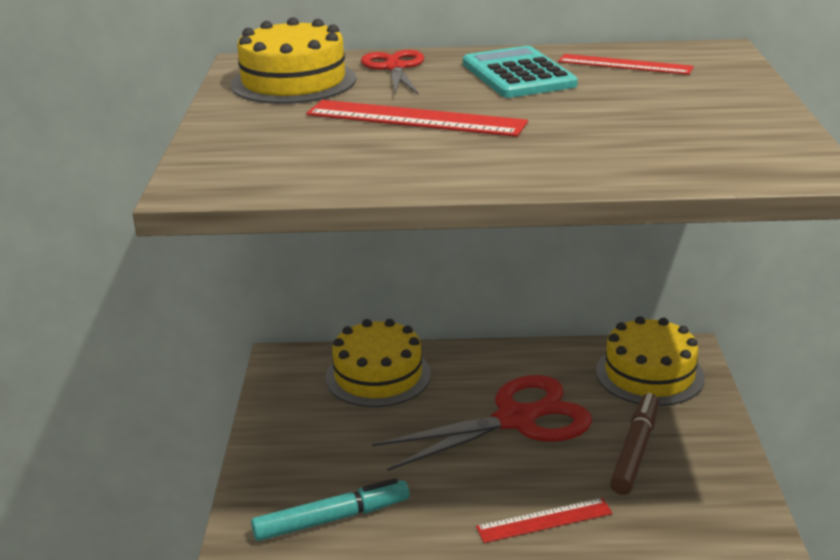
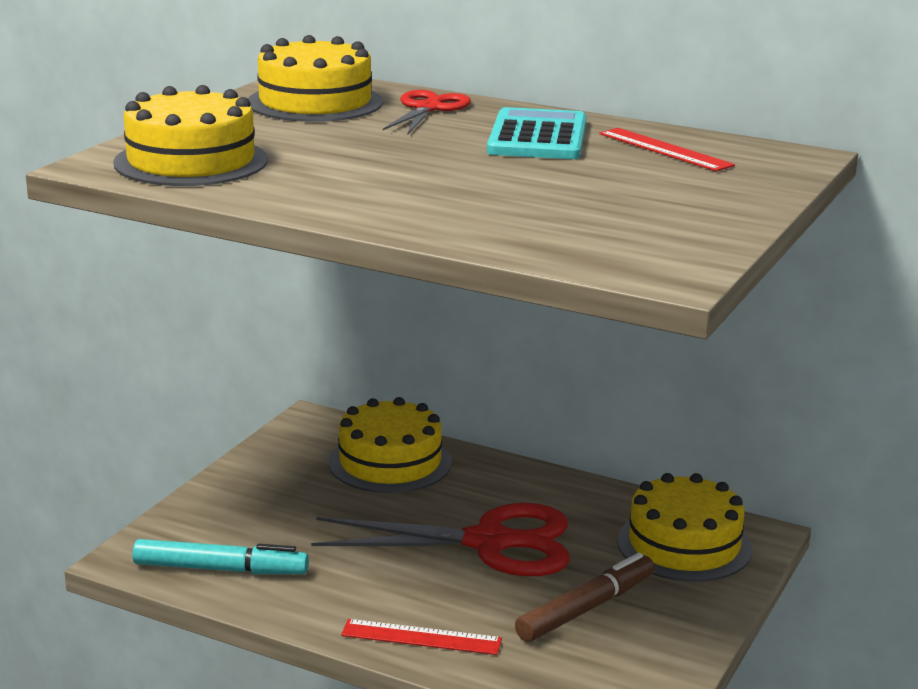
camera: 25 degrees right, 5 degrees down
(274, 162) = (191, 161): none -> yellow cake
(415, 118) = (371, 154): red ruler -> none

